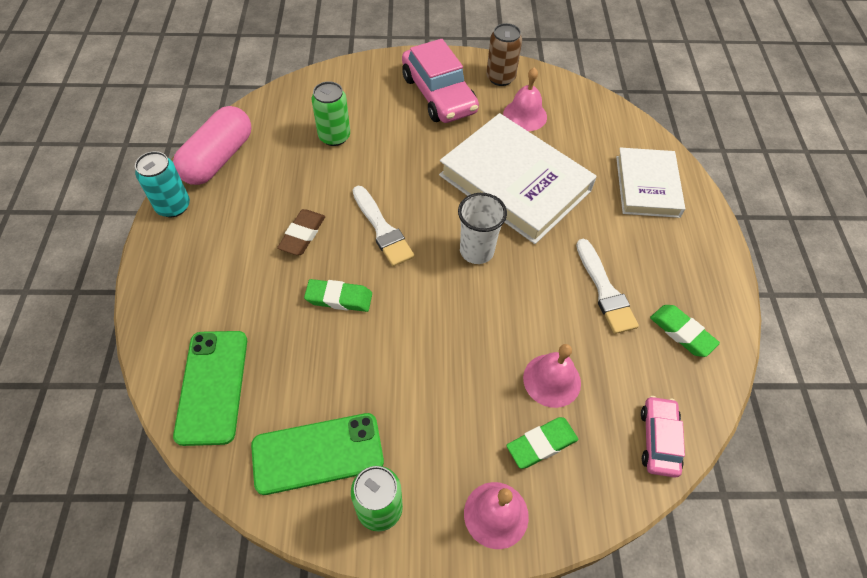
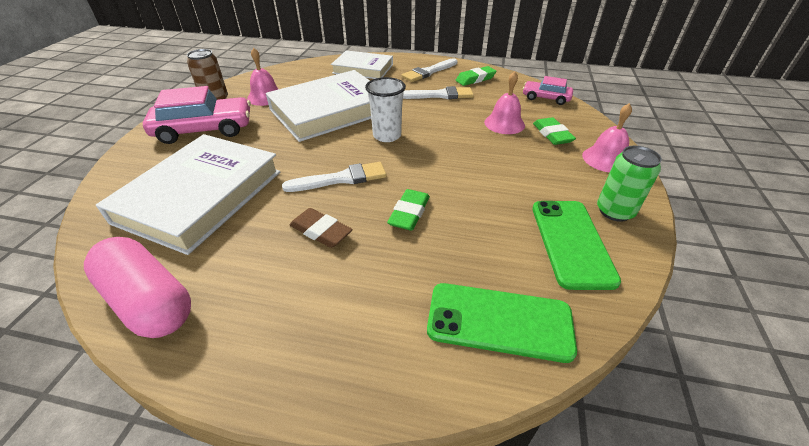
camera: 75 degrees left, 15 degrees down
(173, 206) = (200, 359): turquoise can -> none
(334, 136) = (200, 196): green can -> white book
(677, 267) = (428, 72): none -> white brush

